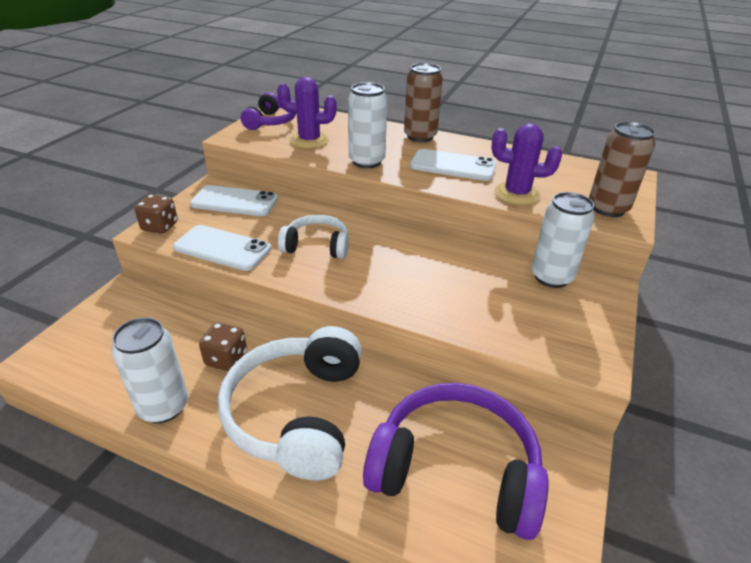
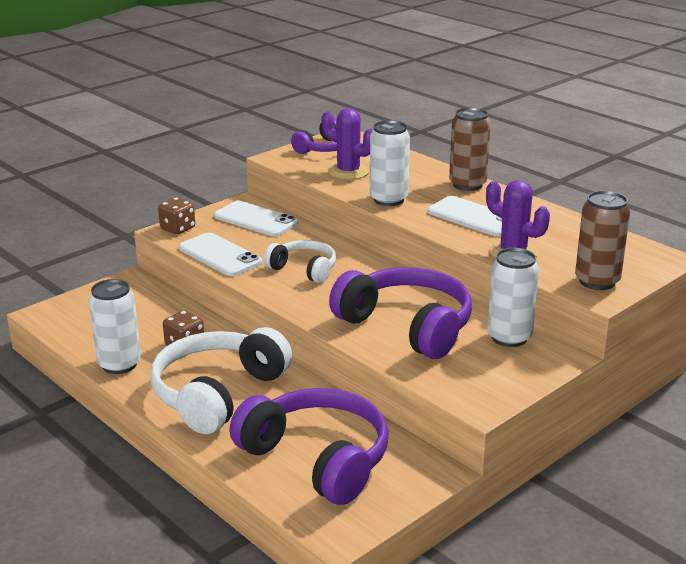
camera: 25 degrees right, 10 degrees down
(458, 288) = (407, 326): none -> purple headphones

